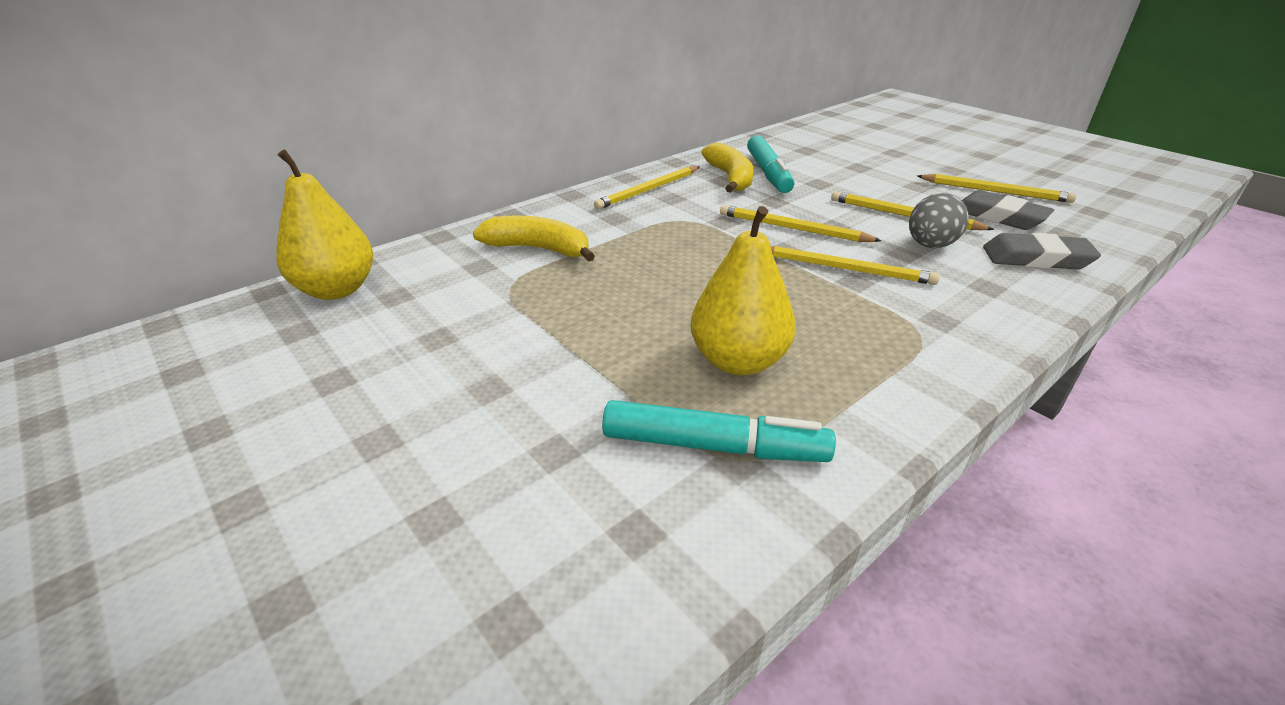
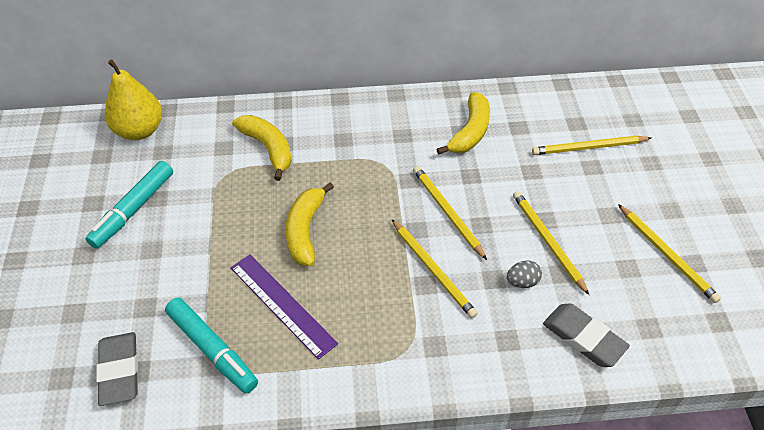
camera: 35 degrees right, 15 degrees up
(648, 190) = (395, 118): yellow pencil -> yellow pencil (588, 147)
(672, 292) = (305, 230): none -> yellow banana
(738, 361) = (282, 305): yellow pear -> purple ruler
(768, 173) = (506, 140): turquoise marker -> turquoise marker (133, 210)
(930, 245) = (522, 282): grey egg -> grey egg, size x0.62
(999, 216) = (623, 283): grey eraser -> grey eraser (119, 371)

